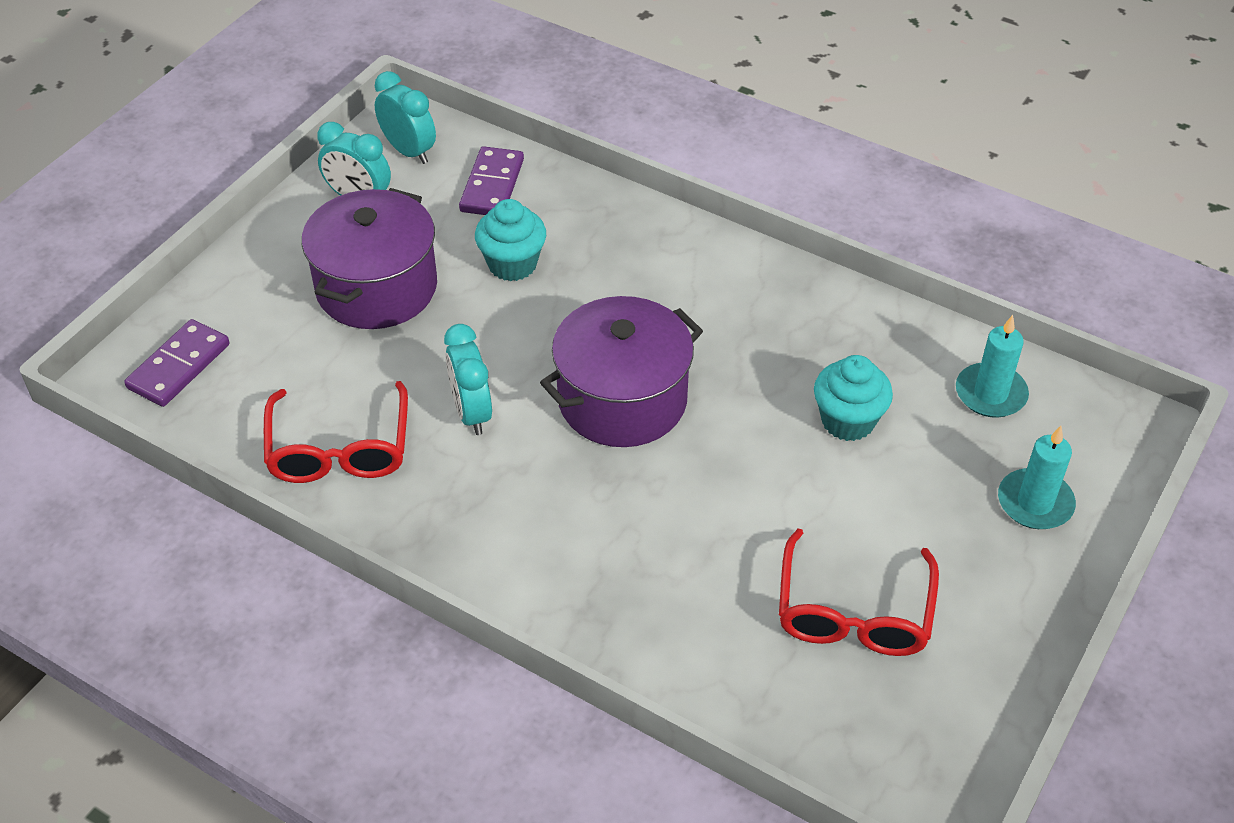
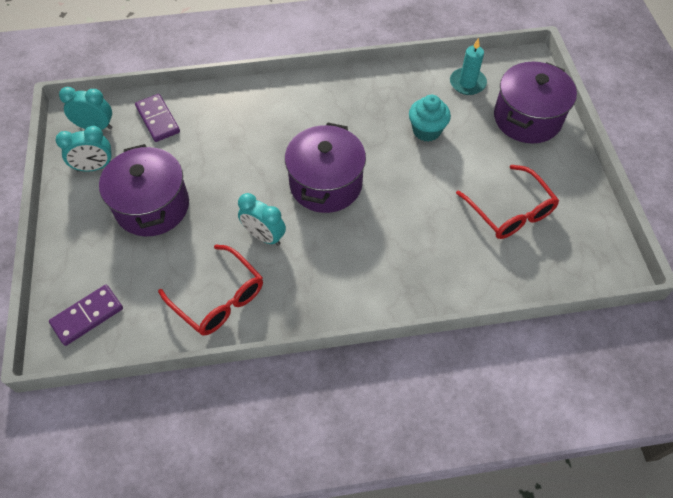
camera: 40 degrees left, 10 degrees up
(178, 366) = (87, 316): purple domino -> purple domino turned 60 degrees clockwise
(512, 264) = (208, 152): turquoise cupcake -> none
(1035, 502) = (527, 118): turquoise candle -> purple pot

